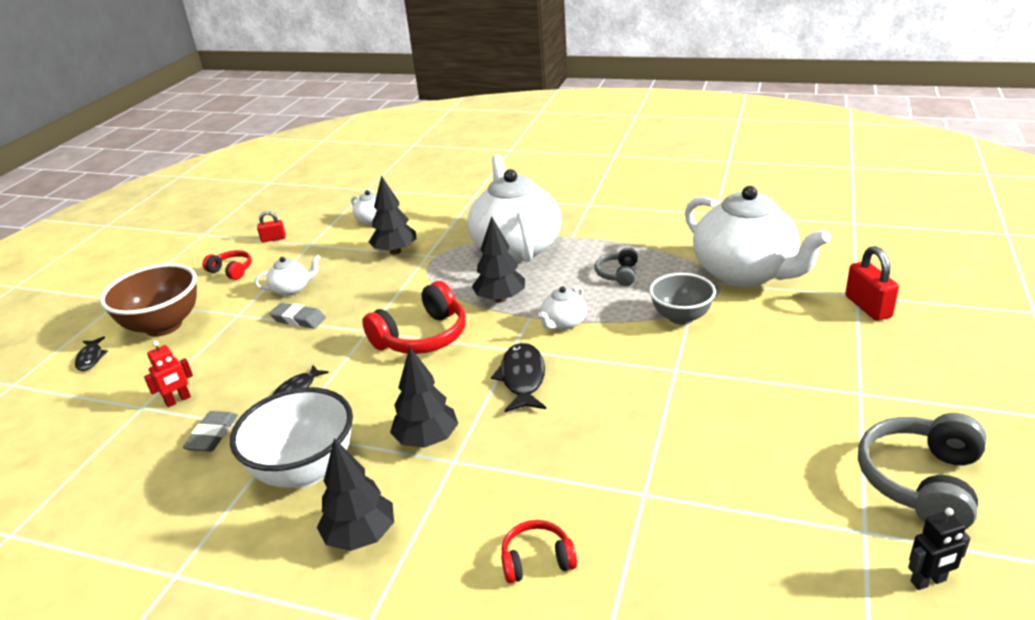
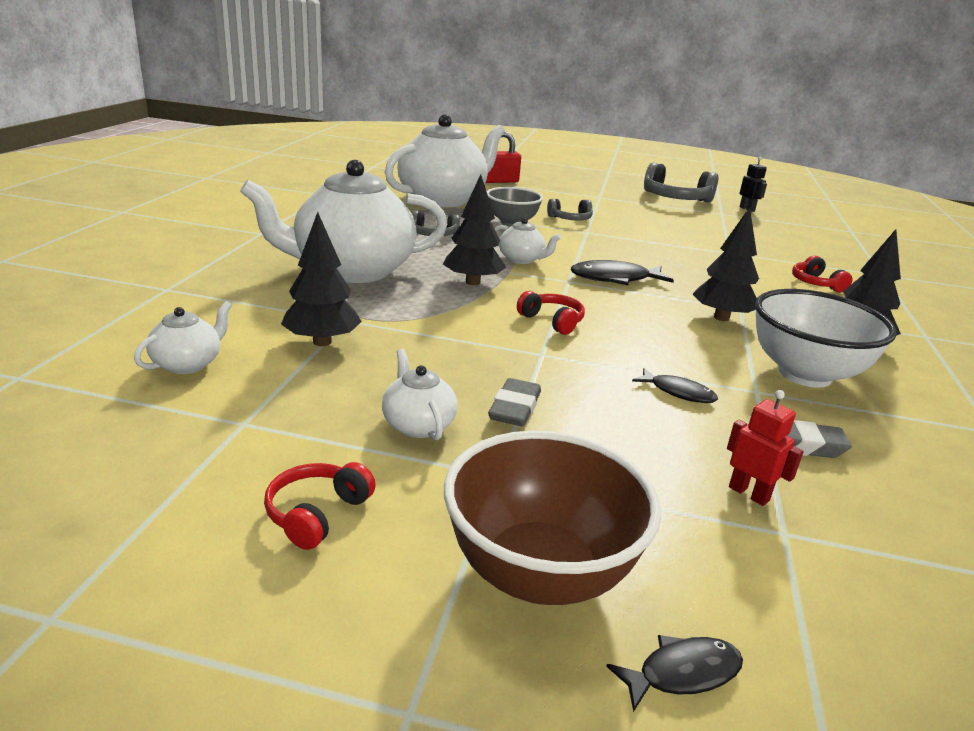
camera: 100 degrees left, 5 degrees down
(273, 239) = (184, 474): red padlock -> none
(422, 337) = (552, 321): red headphones -> red headphones, size x0.55
(722, 359) = (570, 219): none -> grey headphones

